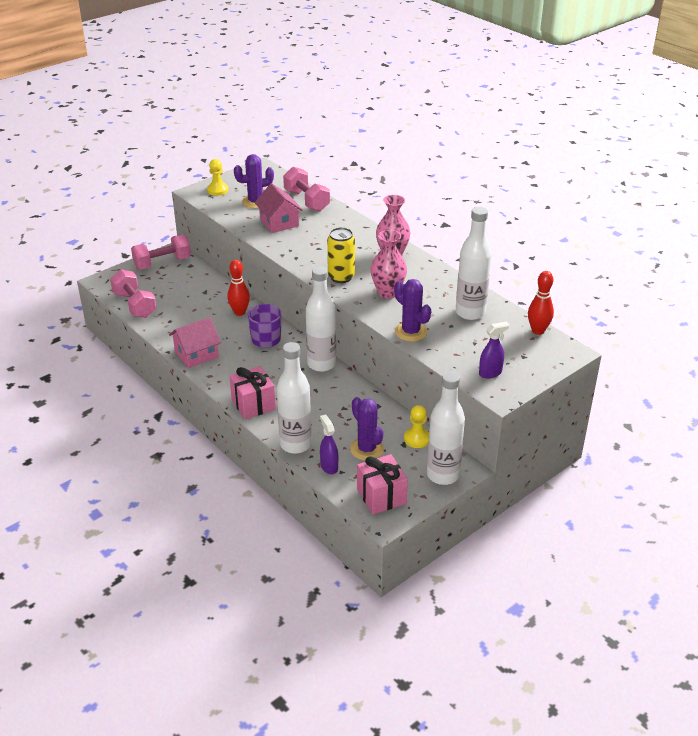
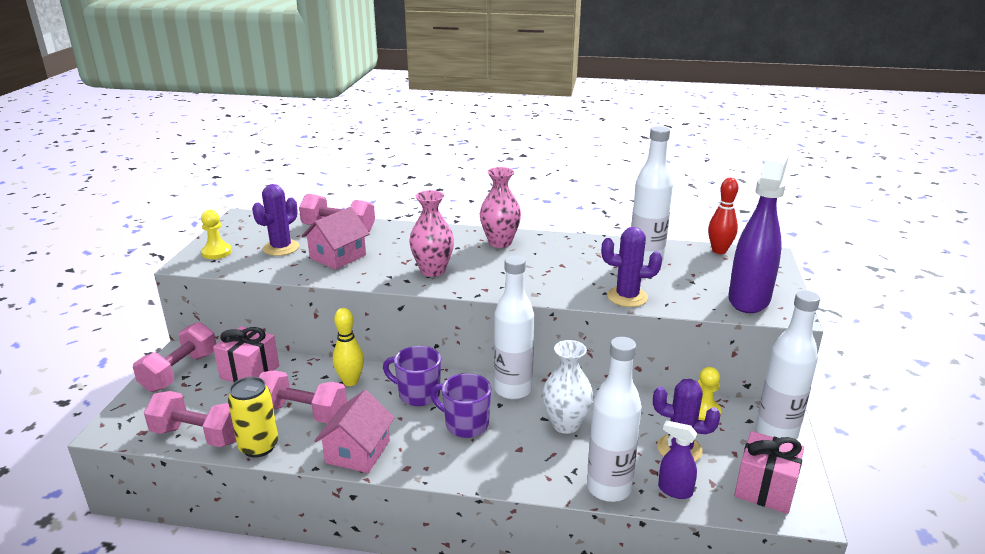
camera: 40 degrees left, 10 degrees down
(195, 318) = (302, 413): none -> pink dumbbell
(239, 312) = (350, 381): red bowling pin -> yellow bowling pin
(253, 404) = (502, 471): pink gift -> pink gift (249, 372)
(268, 369) = (465, 424): none -> purple mug
(279, 222) = (338, 256): pink house -> pink house turned 75 degrees counterclockwise
(322, 400) = (565, 424): none -> white vase
(341, 277) = (482, 279): yellow can -> yellow can (259, 446)
(388, 292) = (549, 273): pink vase -> pink vase (433, 270)
(490, 373) = (749, 299): purple spray bottle -> purple spray bottle, size x2.10

